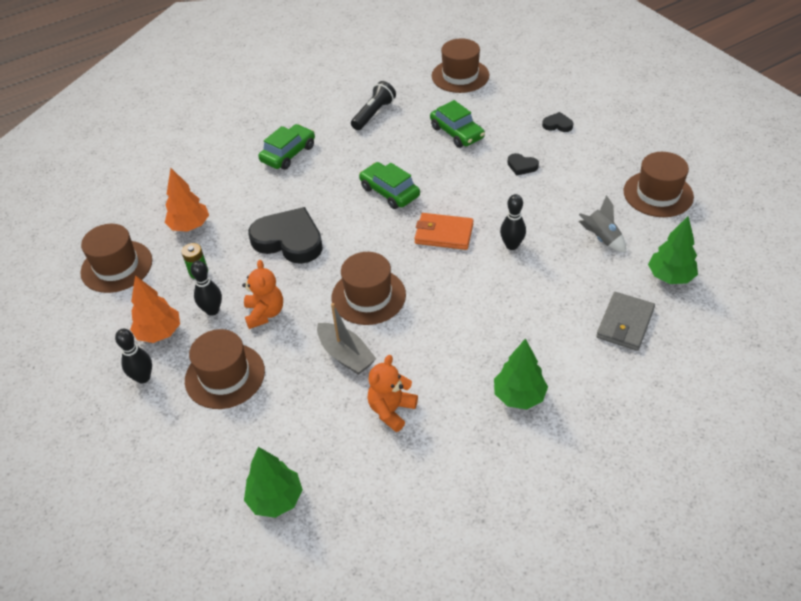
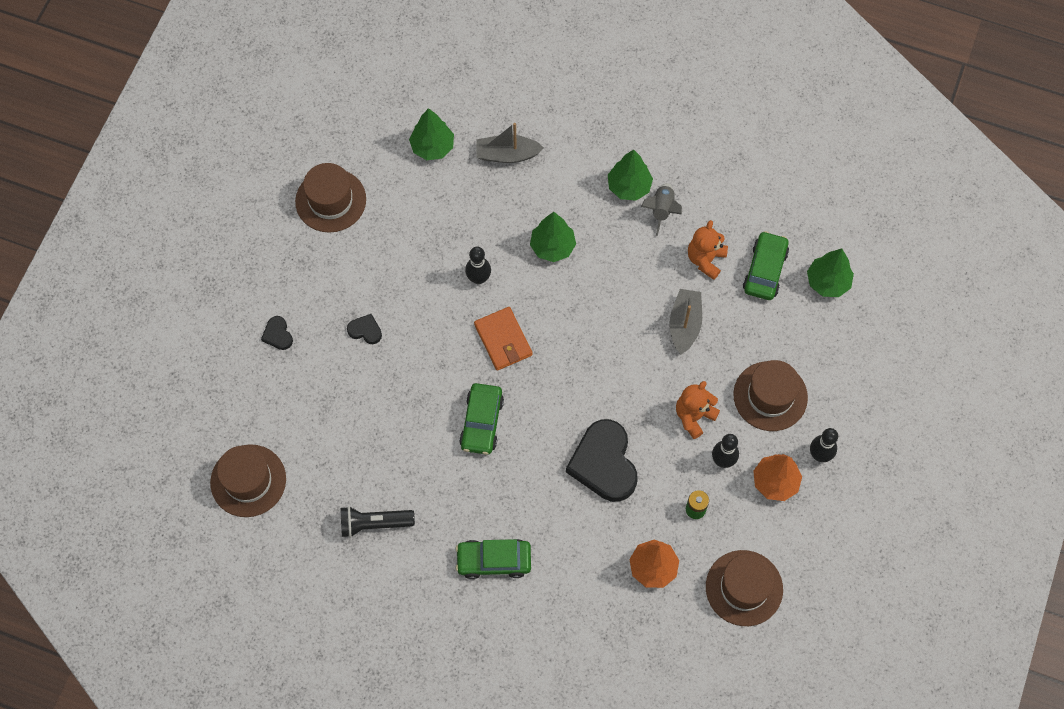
camera: 130 degrees left, 20 degrees up
(368, 296) = (616, 350): brown hat -> none
(391, 410) = (705, 259): orange teddy bear -> orange teddy bear turned 120 degrees clockwise
(457, 132) = (352, 420): green car -> green car (764, 270)
(501, 306) = (552, 247): none -> green tree
(522, 166) = (365, 330): black heart -> black heart turned 60 degrees counterclockwise
(601, 238) = (421, 216): grey rocket -> grey rocket (662, 210)
(625, 323) = (507, 154): grey wallet -> grey boat

